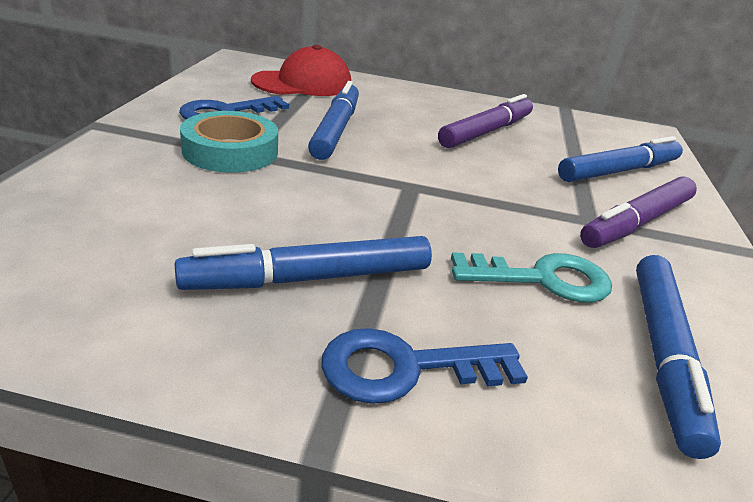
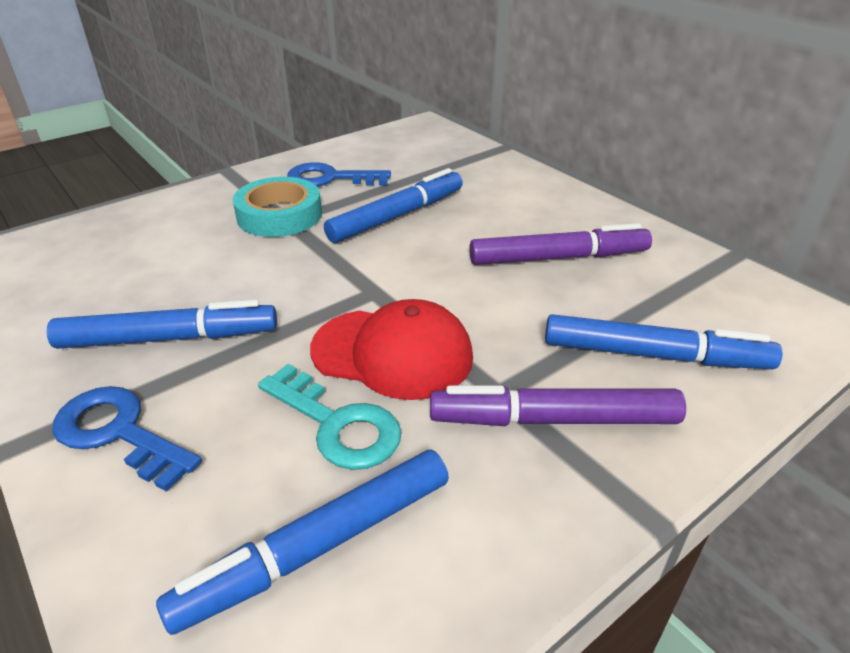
camera: 45 degrees right, 5 degrees up
(303, 83) = (445, 161): red cap -> red cap (392, 353)
(309, 278) = (169, 338): blue marker -> blue marker turned 150 degrees clockwise

